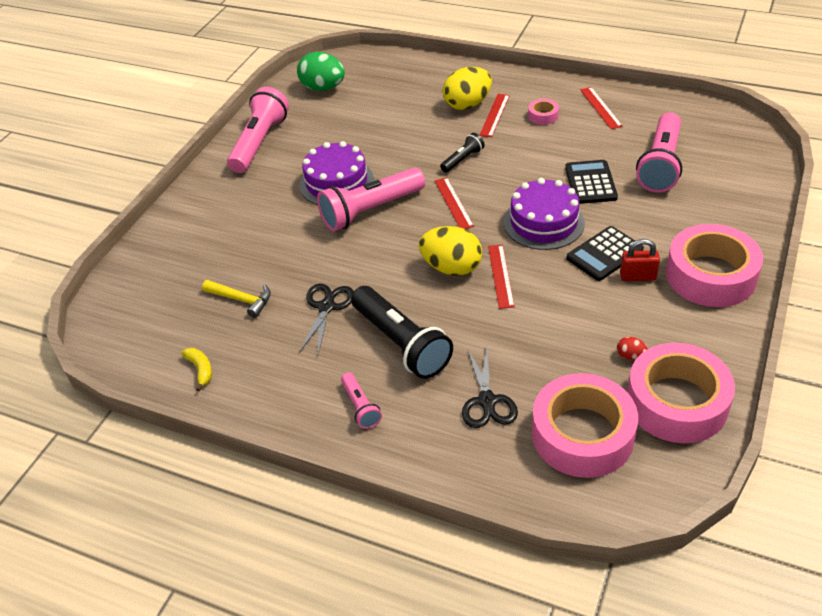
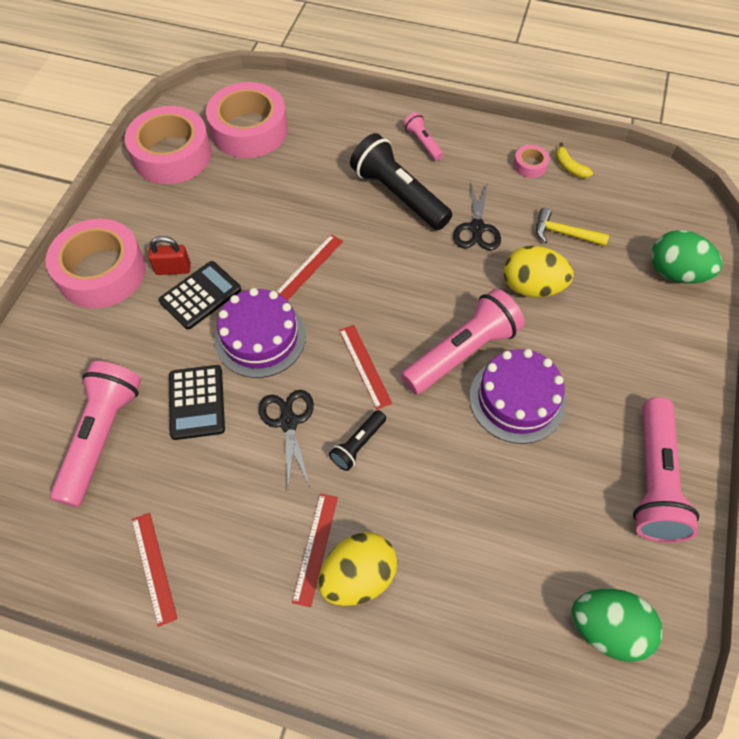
camera: 170 degrees right, 15 degrees up
(157, 264) = (675, 273): none -> green egg
(451, 268) = (360, 275): yellow egg -> yellow egg (532, 287)
(487, 401) = (321, 150): black scissors -> black scissors (288, 422)
(500, 276) = (309, 267): red ruler -> red ruler turned 45 degrees clockwise
(543, 116) = (243, 546): pink tape -> pink tape (530, 165)
(630, 356) = (199, 190): red egg -> none

